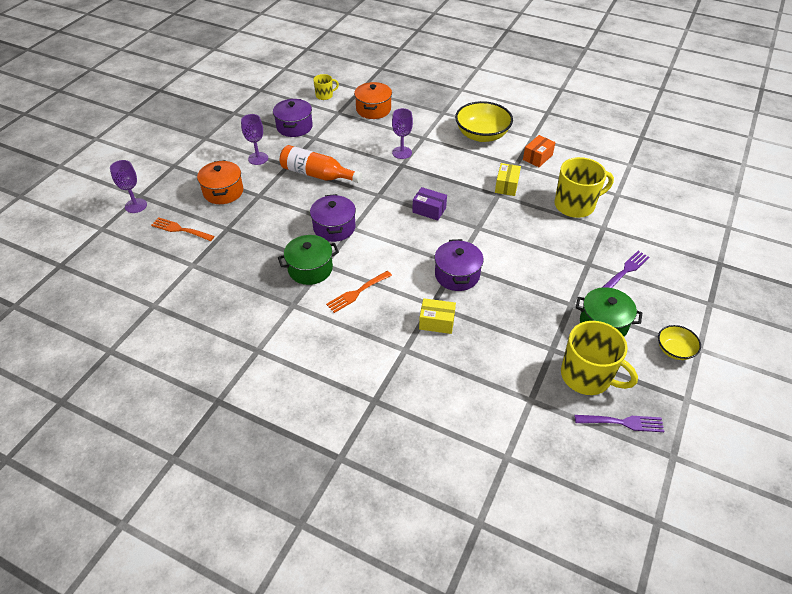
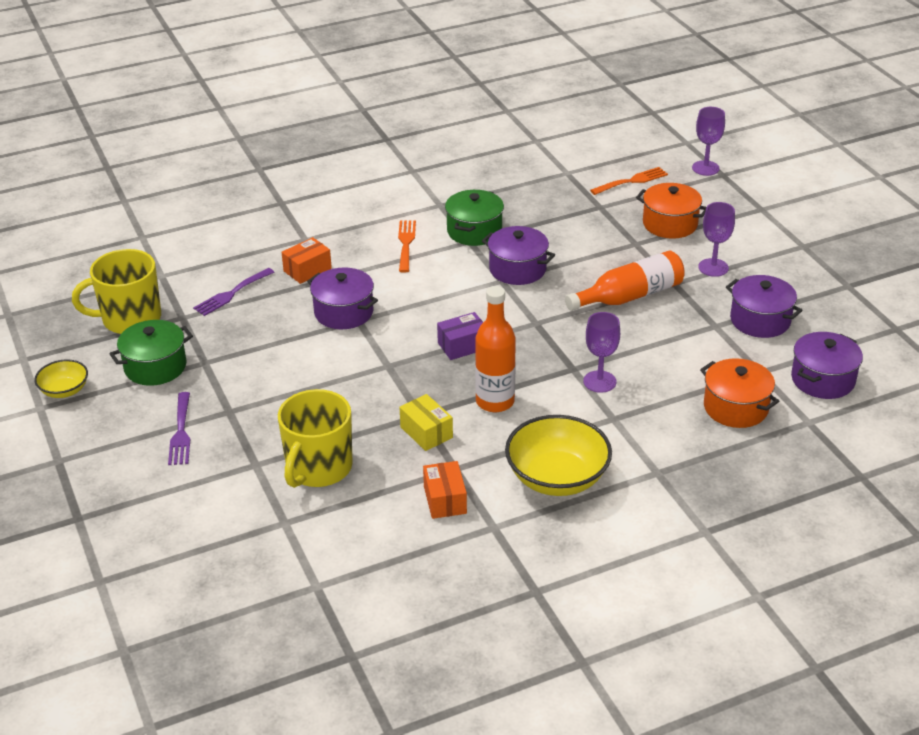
camera: 130 degrees right, 10 degrees down
(324, 95) = (823, 380): yellow mug -> purple pot
(436, 322) = (307, 270): yellow box -> orange box
(457, 176) = (495, 401): none -> orange bottle
(623, 422) = (69, 309): purple fork -> purple fork (231, 294)

